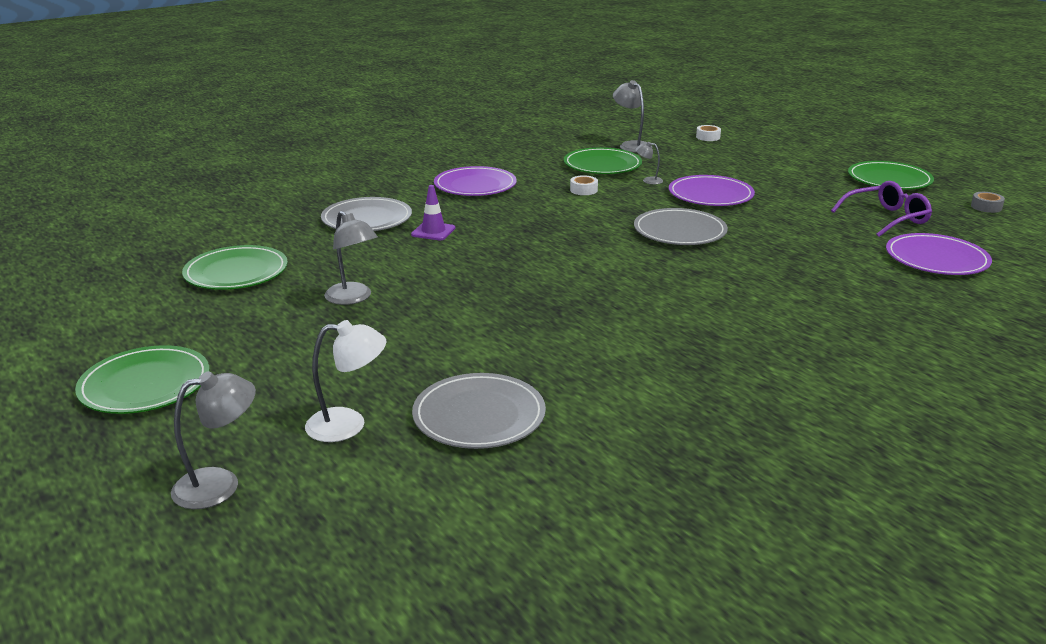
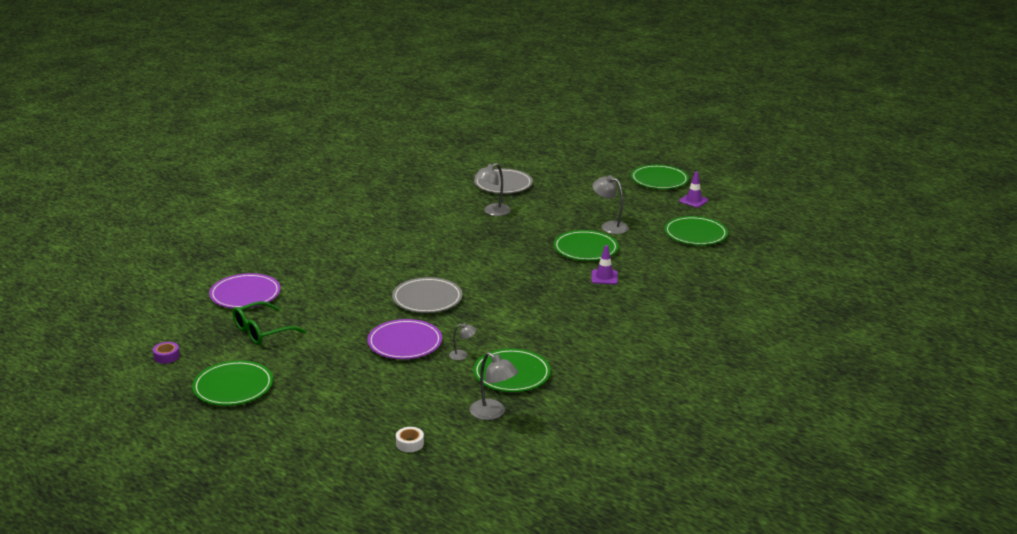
camera: 165 degrees right, 0 degrees up
(152, 328) = (693, 201): none -> purple traffic cone
(220, 485) = (584, 156): grey lamp -> grey lamp (492, 212)
(348, 425) = (555, 176): white lamp -> none
(367, 219) = (662, 283): grey plate -> none
(424, 268) = (585, 248): none -> green plate
(475, 185) = (610, 329): purple plate -> none
(583, 190) = (515, 335): white tape -> none
(886, 218) = (261, 331): purple glasses -> green glasses
(986, 207) = (166, 356): grey tape -> purple tape

